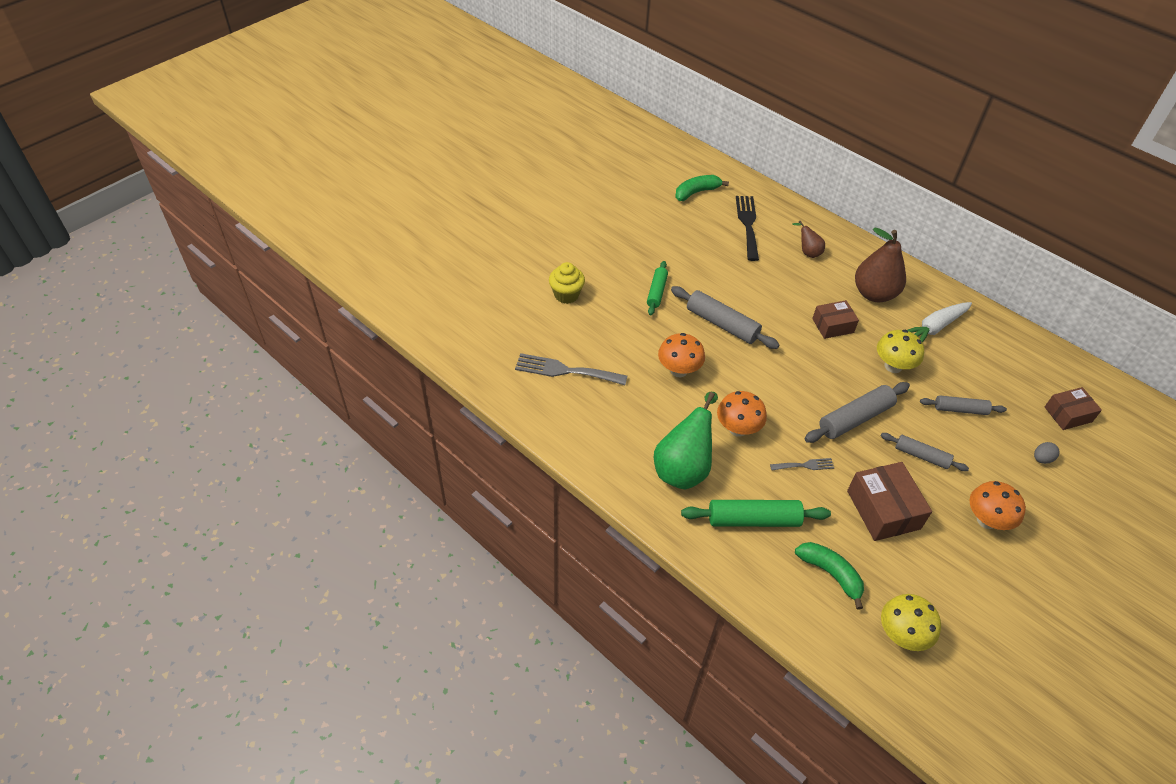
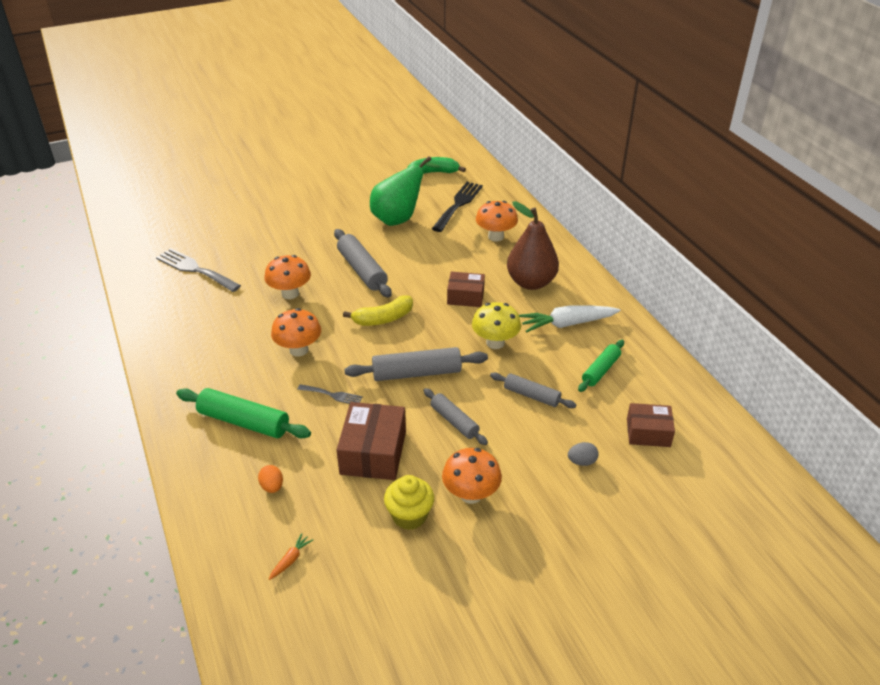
camera: 25 degrees right, 10 degrees down
(566, 295) = (249, 218): yellow cupcake -> yellow cupcake (409, 516)
(656, 292) = (327, 234): green rolling pin -> green rolling pin (600, 370)
(683, 468) = (222, 365): green pear -> green pear (399, 218)
(783, 371) = (383, 319): none -> yellow banana
(807, 252) = (495, 237): brown pear -> orange mushroom
(830, 574) = (272, 487): green banana -> orange egg
(901, 635) = (291, 560): yellow mushroom -> orange carrot

